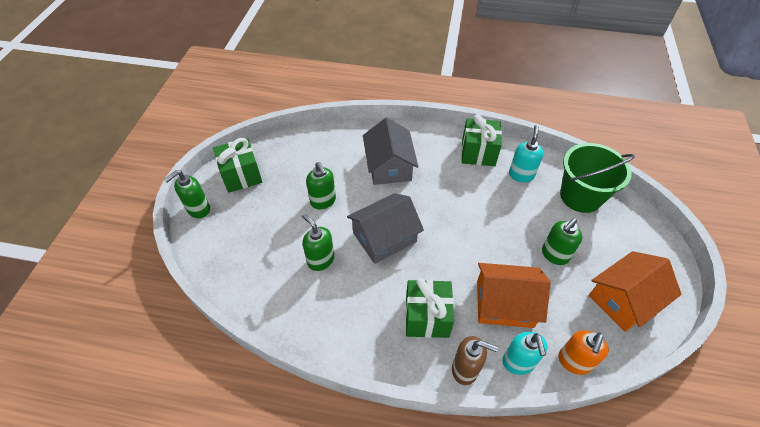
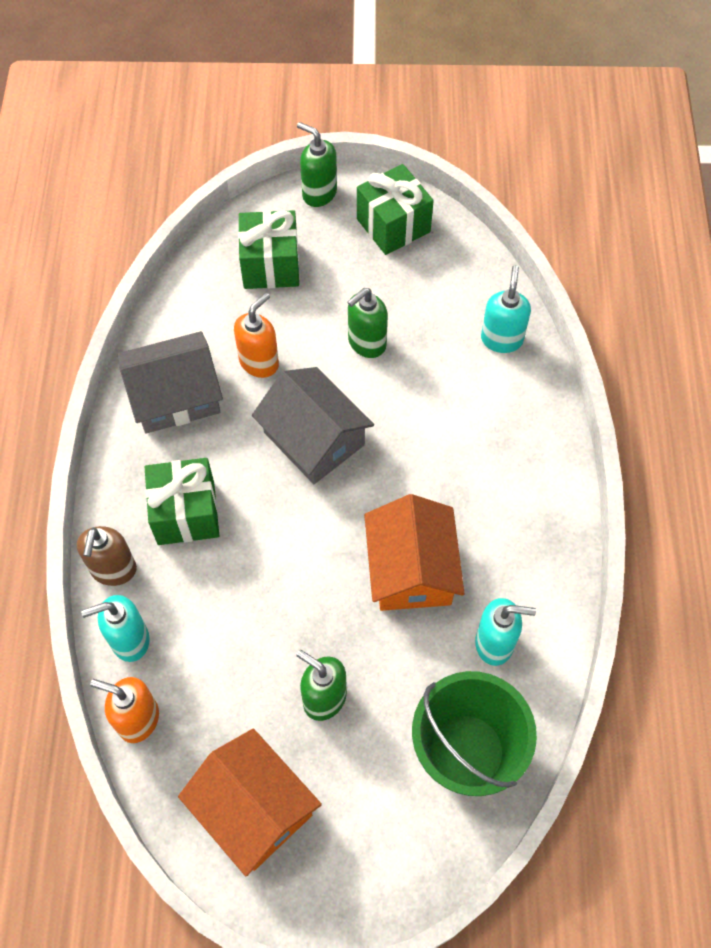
camera: 80 degrees right, 10 degrees up
(320, 260) = (259, 362): green soap dispenser -> orange soap dispenser
(339, 141) = (501, 339): none -> turquoise soap dispenser
(389, 166) = (463, 424): grey house -> grey house (175, 396)
(478, 153) = (532, 565): green gift -> green gift (271, 265)
(504, 303) = (221, 619): orange house -> orange house (411, 569)

